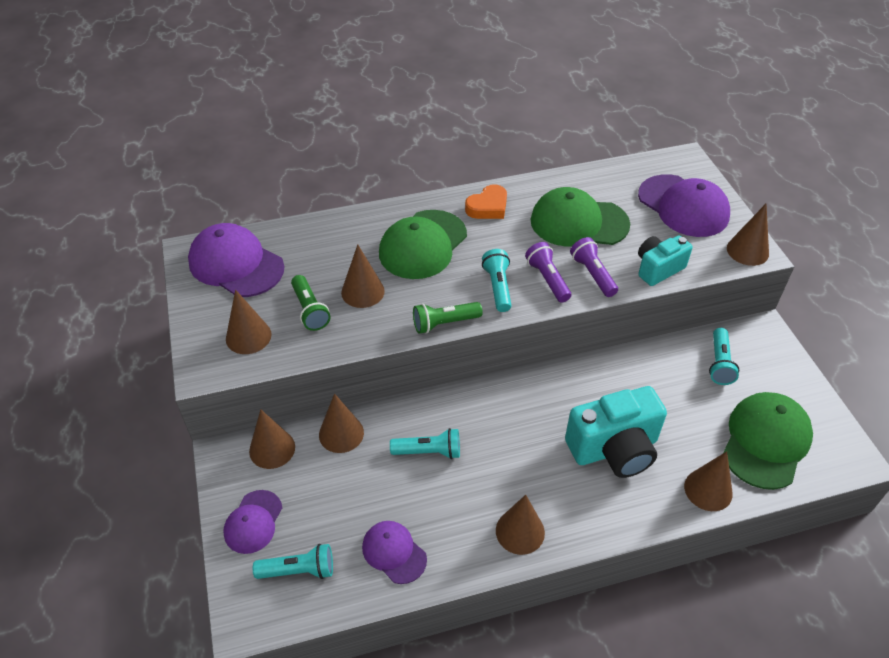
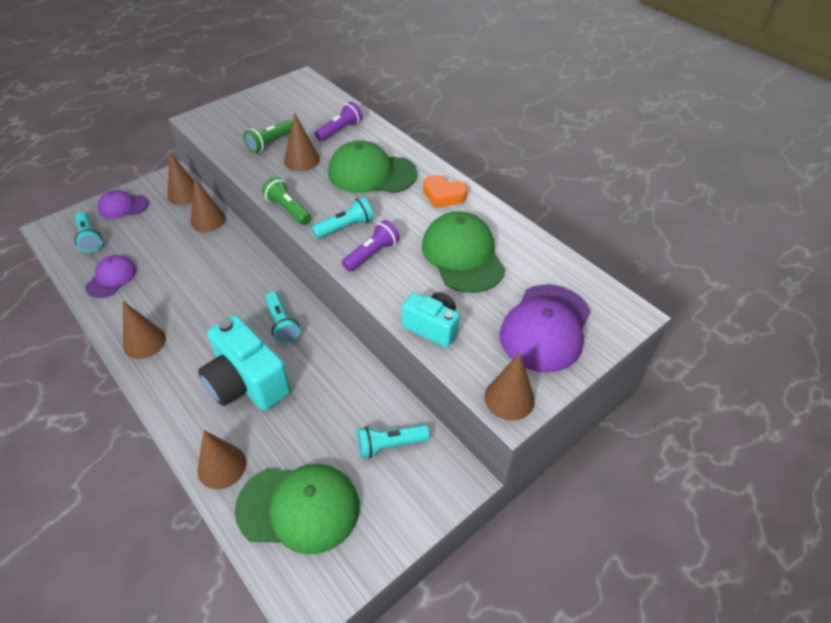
camera: 65 degrees right, 0 degrees up
(236, 264) = (299, 99): purple cap -> none
(248, 336) = (233, 126): brown cone -> none
(429, 451) = (206, 269): turquoise flashlight -> turquoise flashlight (282, 324)
(592, 274) = (396, 282): purple flashlight -> purple flashlight (340, 130)

